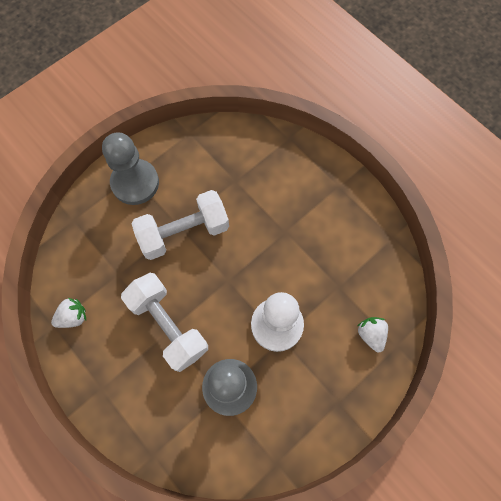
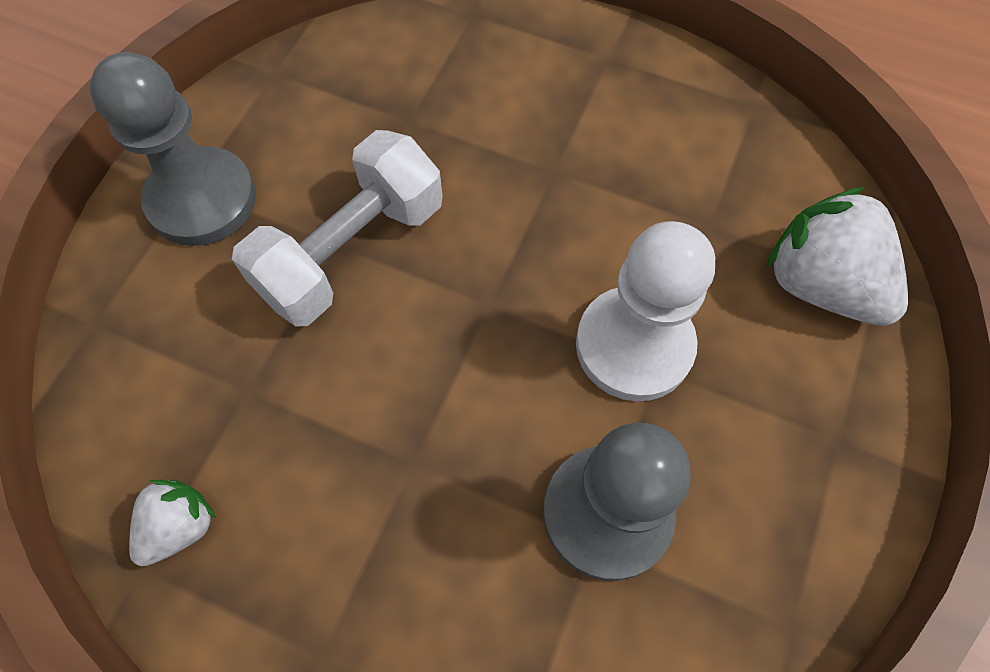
camera: 25 degrees left, 5 degrees down
(168, 326) = (409, 447): white dumbbell -> none
(371, 335) = (820, 285): white strawberry -> white strawberry, size x1.80

